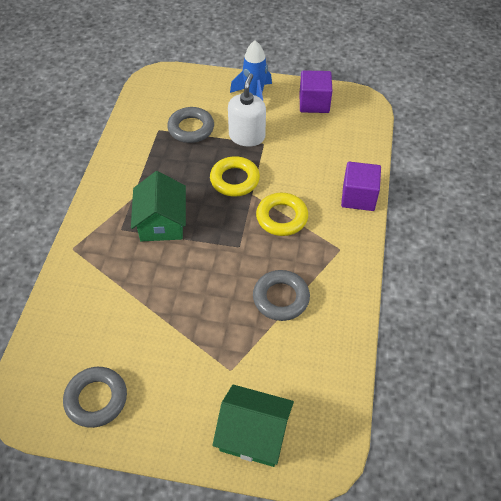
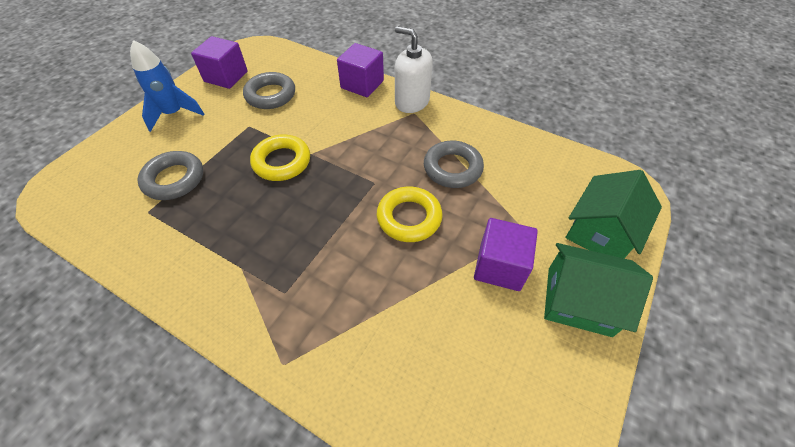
camera: 70 degrees left, 0 degrees up
(96, 399) = (537, 381): grey ring -> grey ring (270, 95)
(161, 222) = (300, 244): green house -> green house (579, 301)
(186, 357) = (499, 266): none -> purple cube
(247, 136) = (228, 136): white soap dispenser -> white soap dispenser (412, 102)
(281, 217) = (355, 140): yellow ring -> yellow ring (409, 218)

